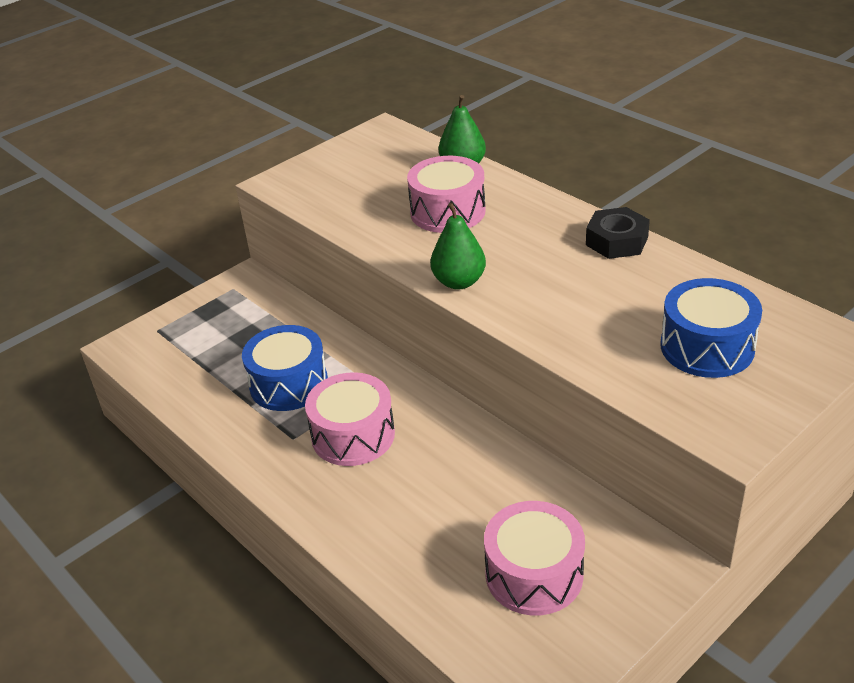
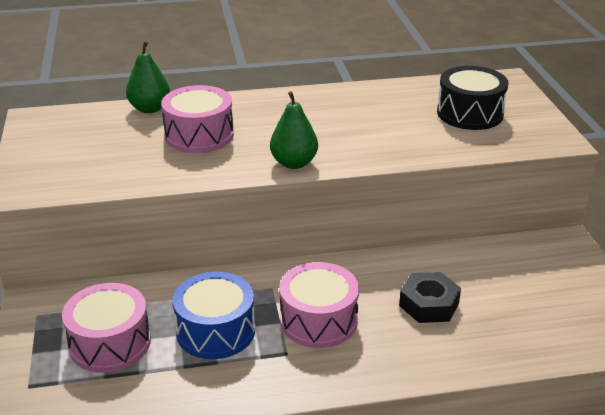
camera: 60 degrees left, 5 degrees down
(534, 574) = (534, 296): pink drum -> pink drum (110, 343)
(617, 241) = (328, 95): black nut -> black nut (429, 304)
(707, 347) = (470, 113): blue drum -> black drum

